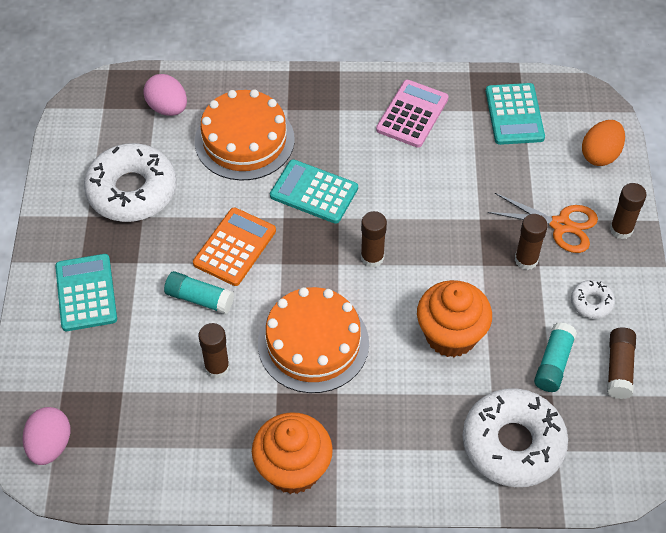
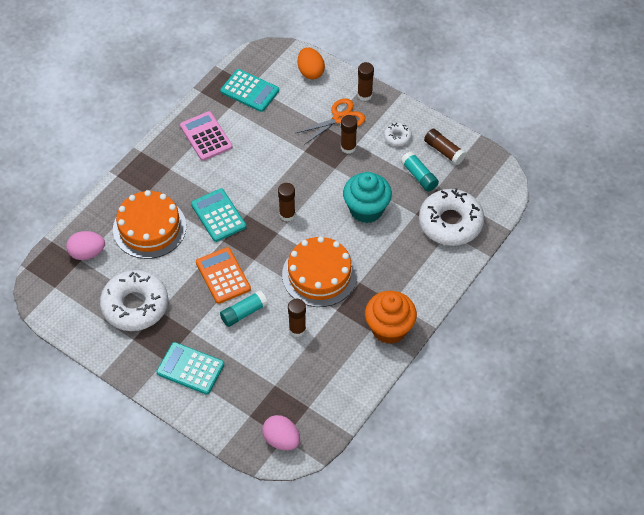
camera: 55 degrees left, 0 degrees up
(314, 192) = (218, 215): turquoise calculator -> turquoise calculator turned 90 degrees clockwise
(451, 335) = (366, 209): orange cupcake -> turquoise cupcake

